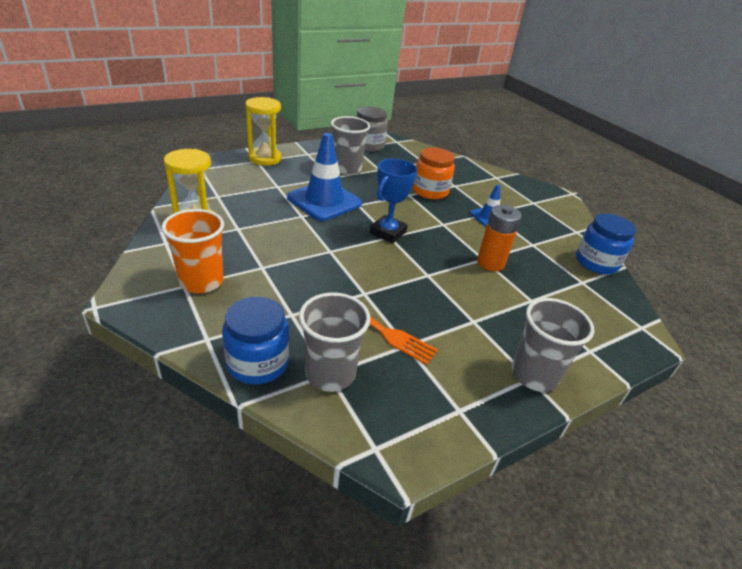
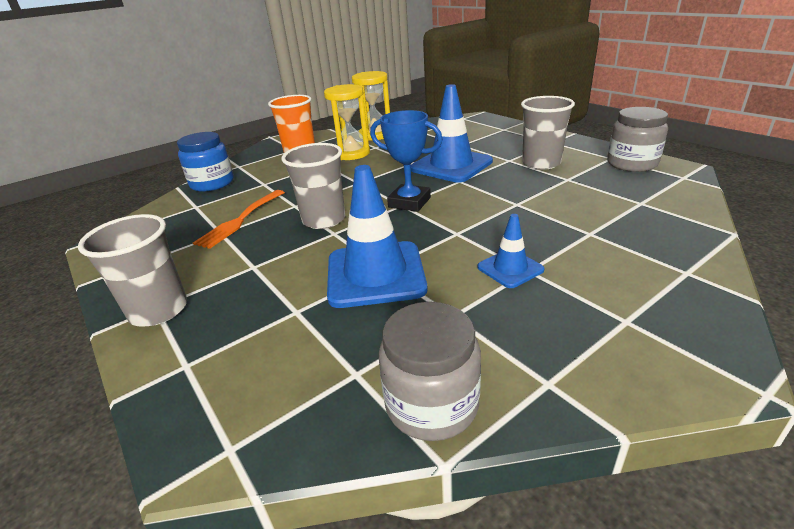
camera: 90 degrees right, 5 degrees down
(265, 158) = (513, 130): yellow hourglass -> yellow hourglass (352, 153)
(330, 373) = (194, 207): grey cup -> grey cup (324, 220)
(430, 191) = (544, 216): orange jar -> none
(490, 263) = (375, 274): orange battery -> blue traffic cone
(596, 263) = (431, 404): blue jar -> grey jar

